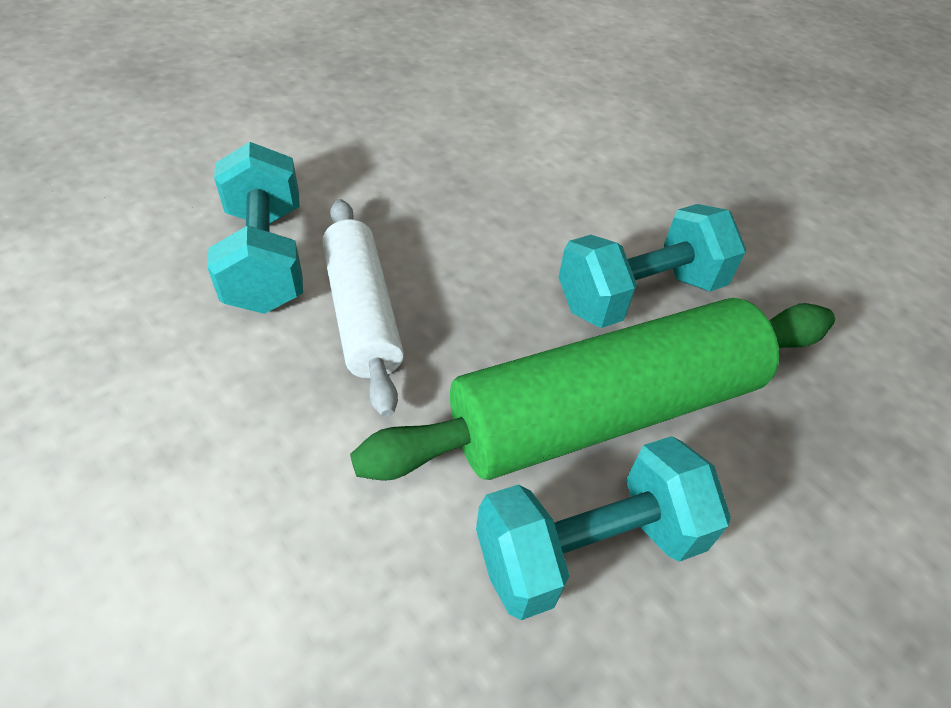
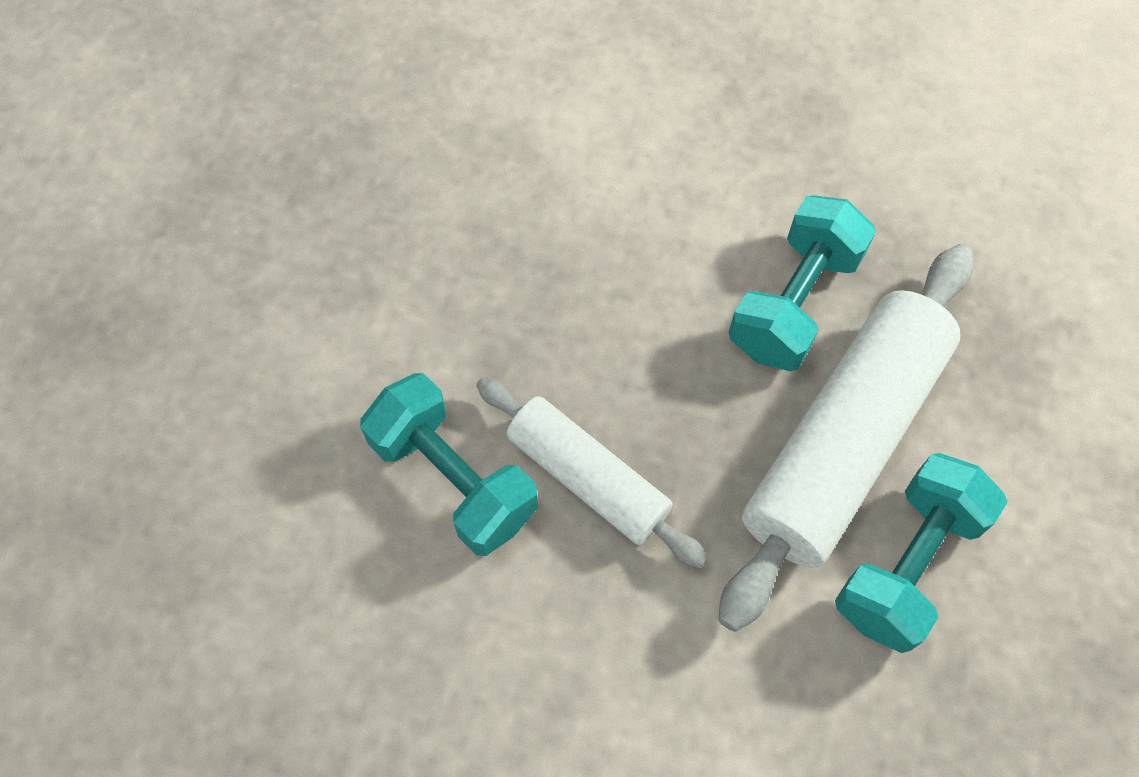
camera: 30 degrees left, 15 degrees up
(605, 411) = (843, 441): green rolling pin -> white rolling pin

